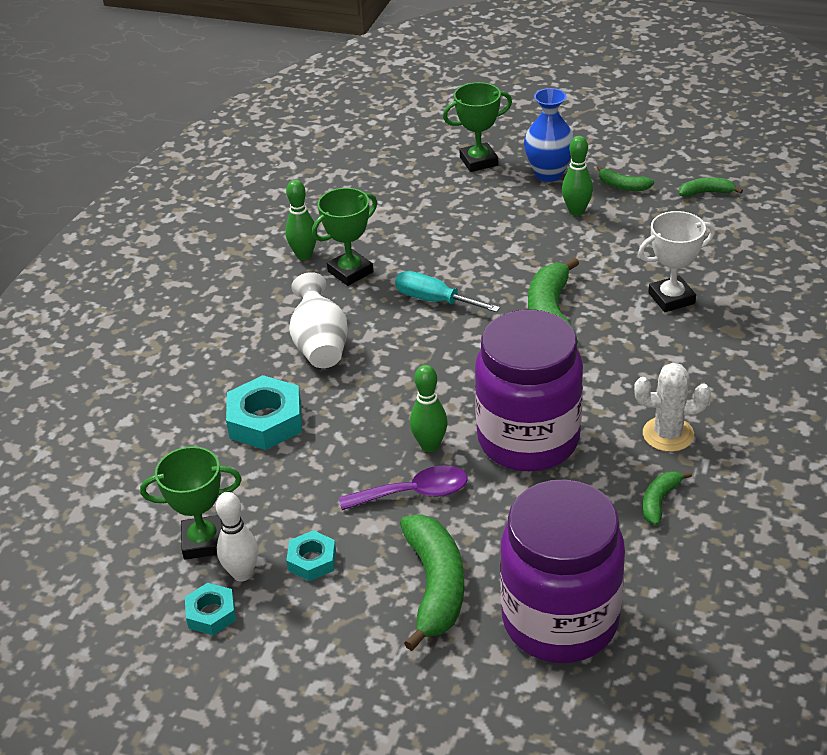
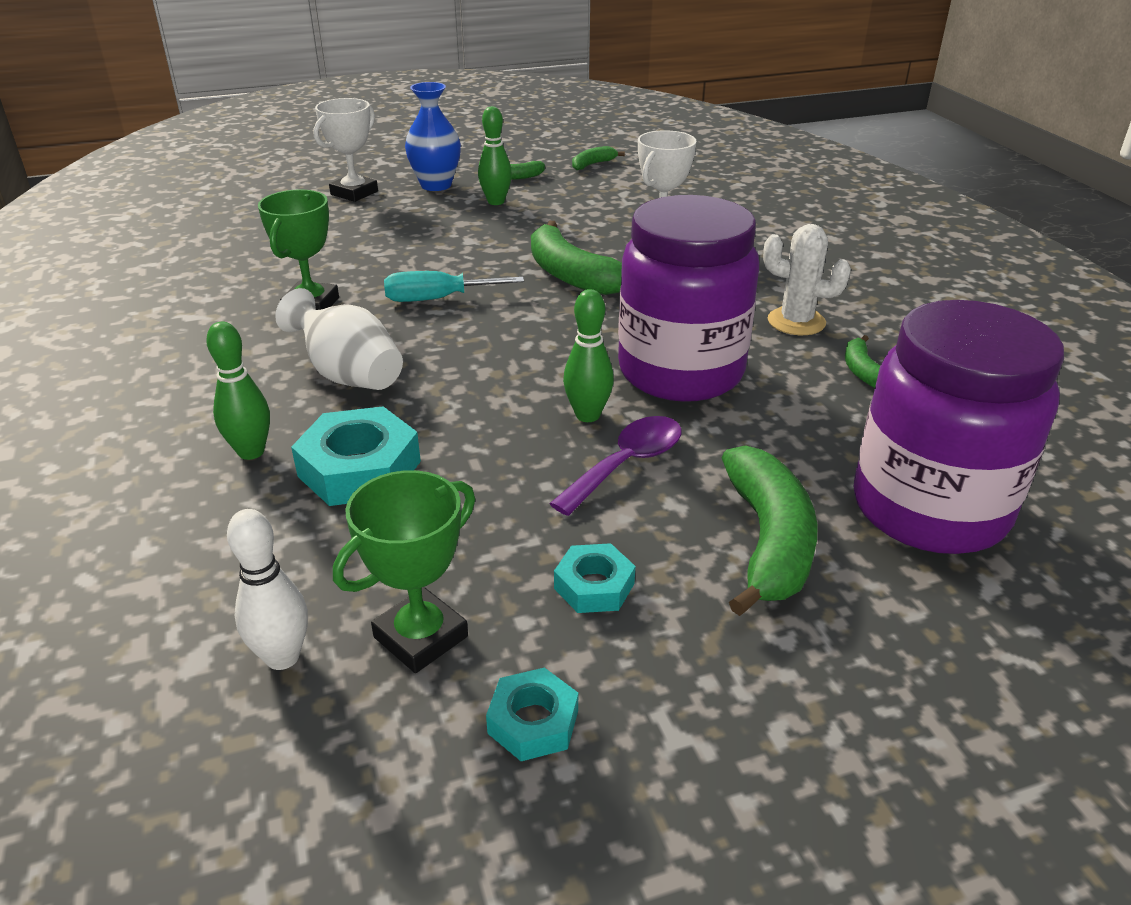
camera: 40 degrees left, 5 degrees down
(242, 573) = (520, 648): white bowling pin -> white bowling pin (282, 657)
(304, 255) = (236, 307): green bowling pin -> green bowling pin (251, 452)
(435, 586) = (768, 541): green banana -> green banana turned 45 degrees clockwise
(478, 161) = (354, 193): green trophy -> white trophy
(668, 434) = (796, 322): white cactus -> white cactus turned 60 degrees clockwise

